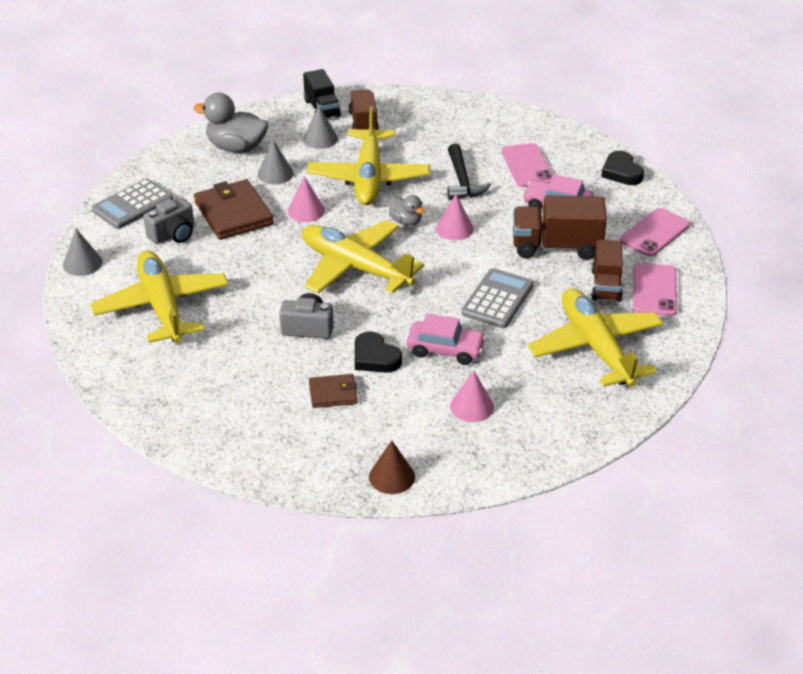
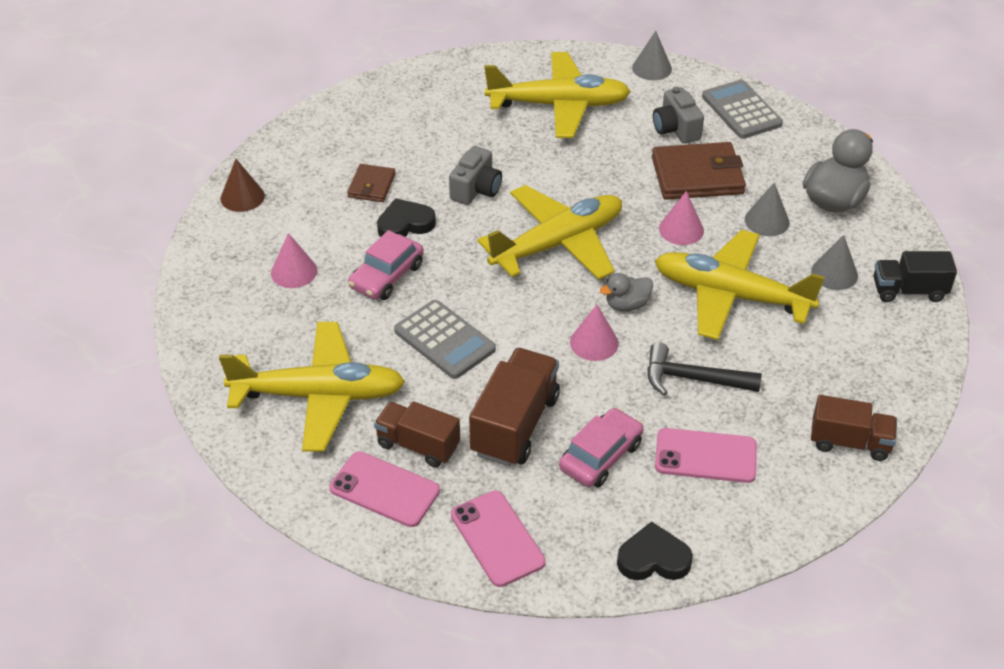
camera: 110 degrees right, 5 degrees up
(363, 122) = (864, 321): brown truck -> brown truck (849, 442)

